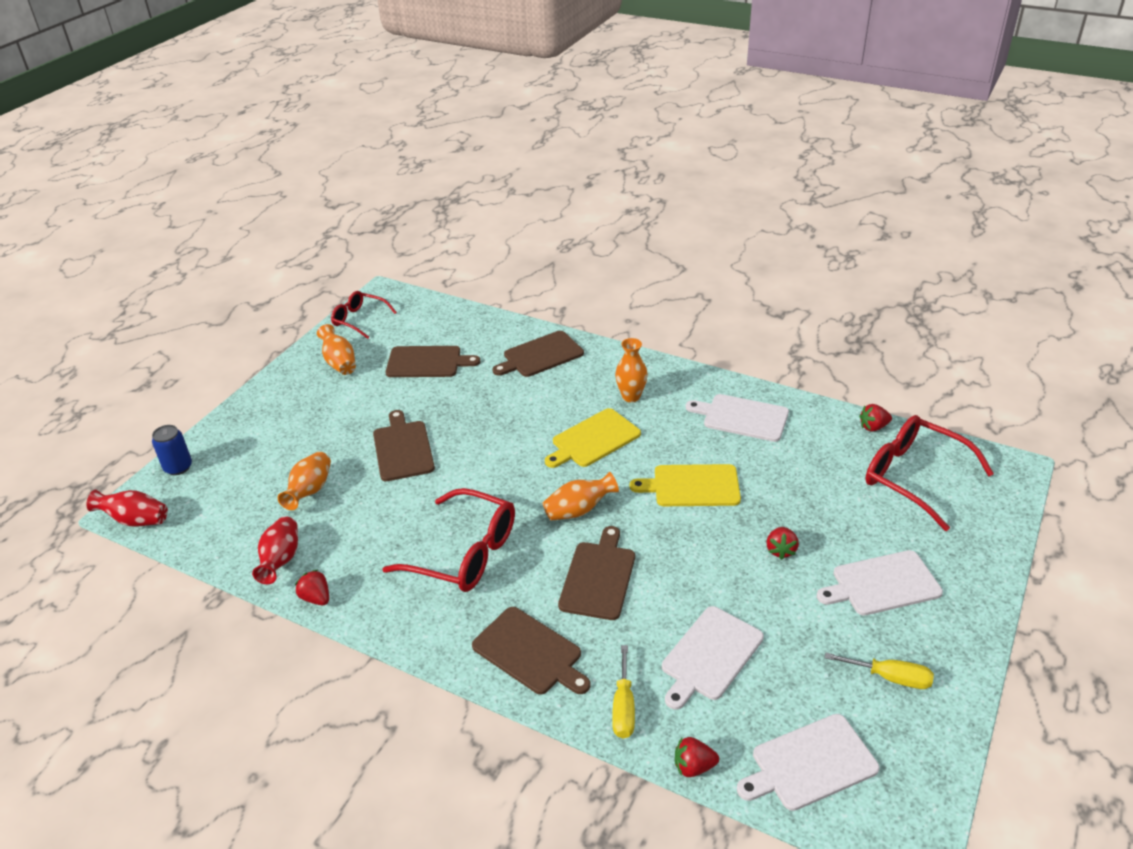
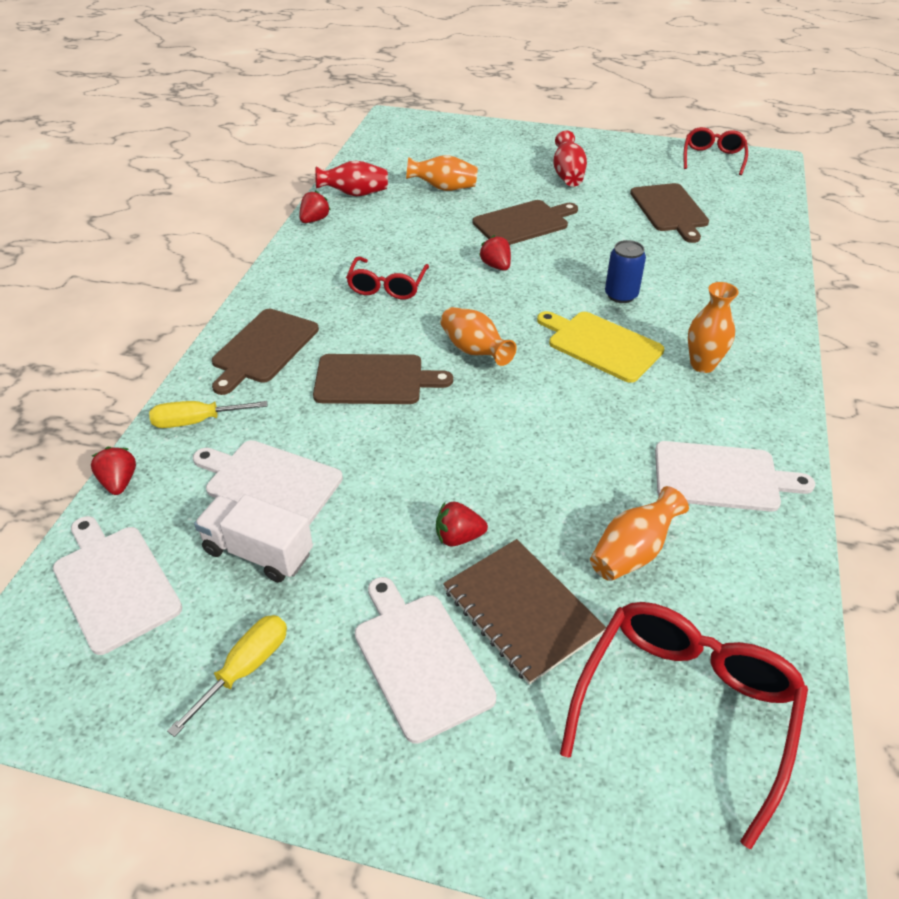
camera: 75 degrees right, 5 degrees up
(135, 520) = (383, 124): red vase -> red vase (568, 175)
(178, 467) = (449, 125): blue can -> blue can (621, 295)
(339, 362) = (635, 163): orange vase -> orange vase (632, 552)
(465, 553) = (387, 287): red glasses -> red glasses, size x0.61
(540, 355) = (737, 281): brown cutting board -> none
(692, 486) = (552, 439): yellow cutting board -> none
(742, 417) = (721, 477): white cutting board -> white cutting board turned 90 degrees clockwise
(785, 666) = (258, 552): none -> white truck
(845, 530) = (521, 611): none -> brown notebook
(873, 427) = (791, 647): red strawberry -> red strawberry (496, 266)
(890, 677) = (245, 669): yellow screwdriver -> yellow screwdriver turned 150 degrees counterclockwise

